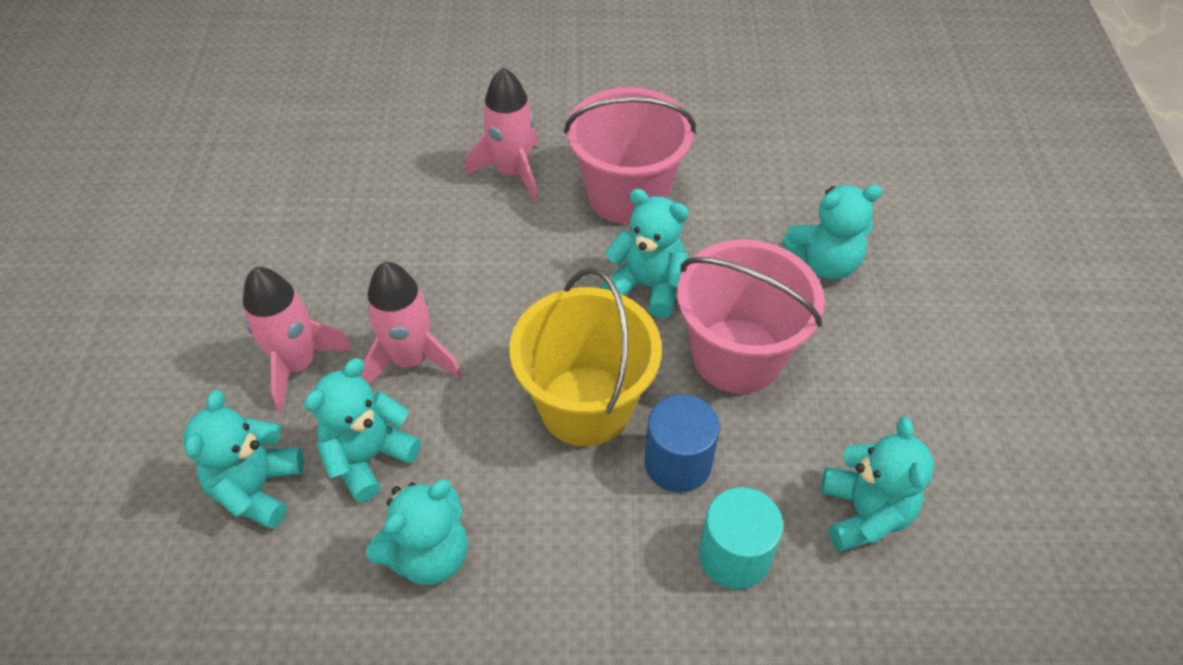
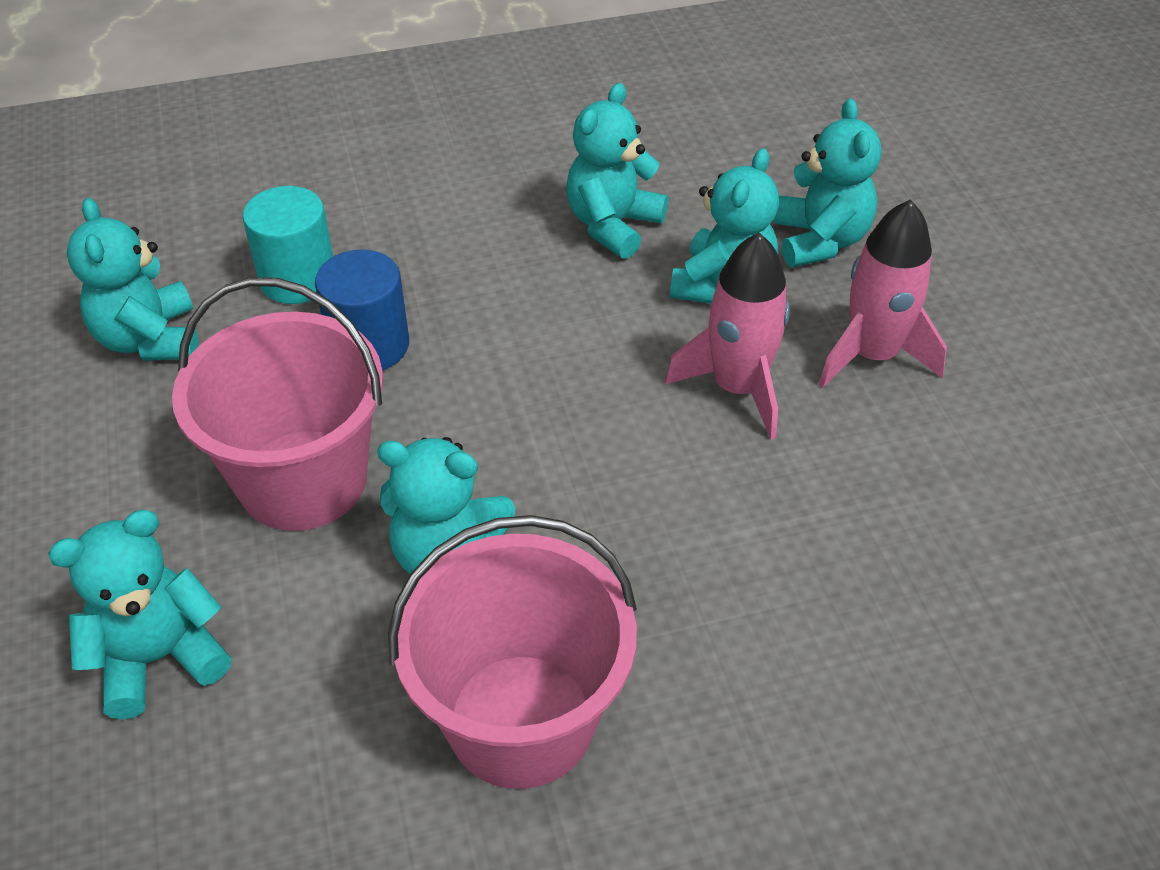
camera: 165 degrees right, 5 degrees down
(512, 172) = (746, 721): pink rocket -> none
(586, 405) = (494, 381): yellow bucket -> none

